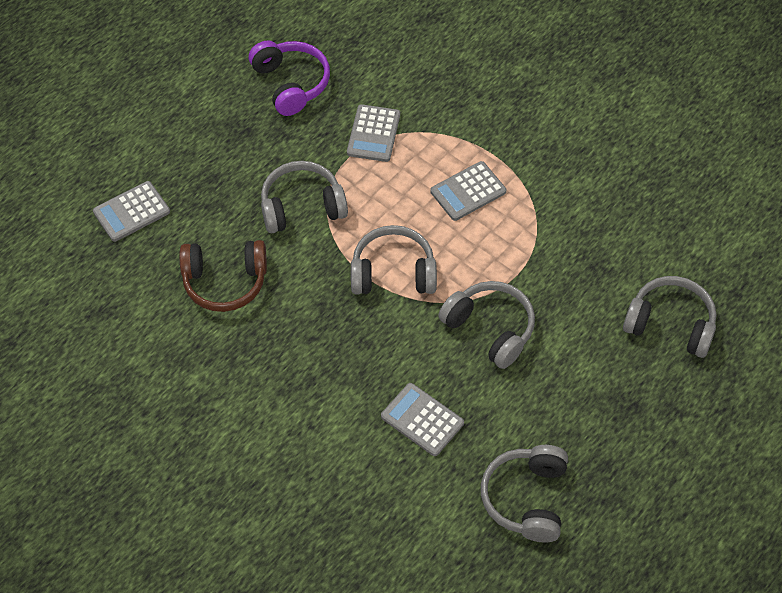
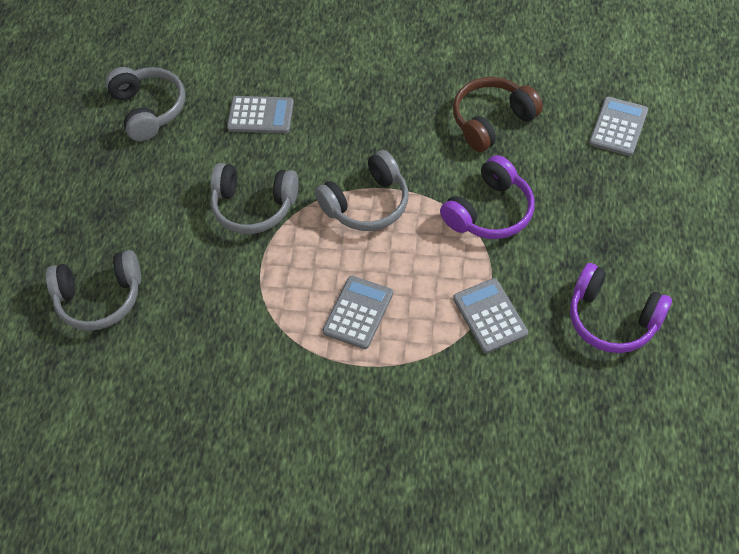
camera: 150 degrees right, 0 degrees up
(302, 206) = (489, 211): grey headphones -> purple headphones

